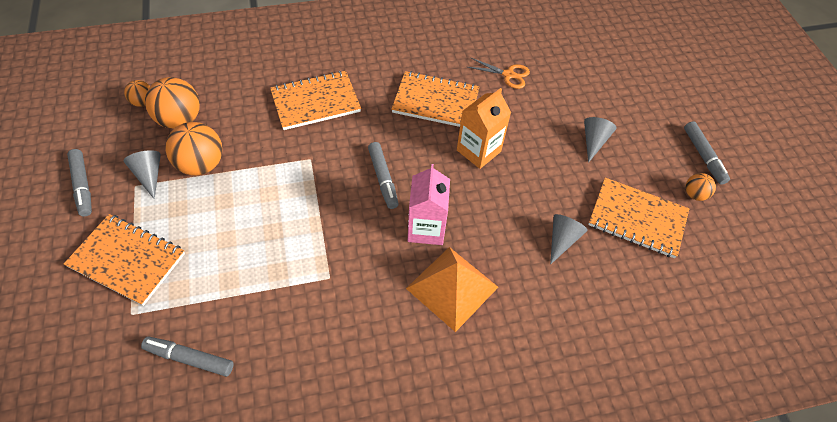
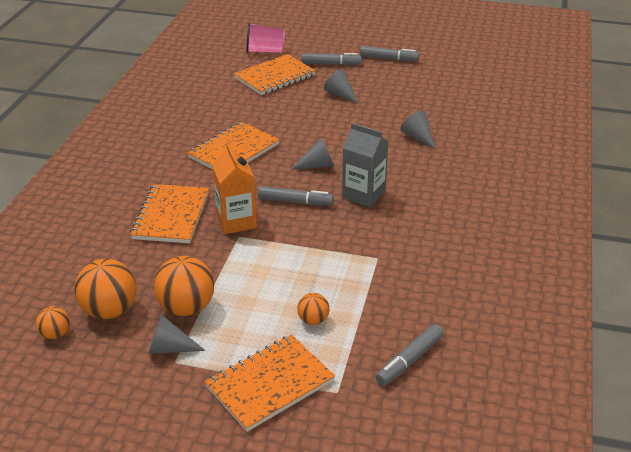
camera: 60 degrees left, 20 degrees down
(83, 186) = (141, 404): grey marker -> grey marker (331, 64)
(426, 228) = (363, 194): pink carton -> grey carton
(452, 172) = (317, 165): none -> grey cone
(452, 287) = (427, 198): orange pyramid -> none
(478, 151) = (306, 146): orange carton -> orange carton (236, 221)
(508, 75) = (238, 108): orange scissors -> none
(626, 51) = (265, 51): none -> pink cup
(637, 219) = (422, 102): orange notebook -> orange notebook (275, 77)
(694, 194) = (418, 74): orange ball -> orange ball (313, 320)

